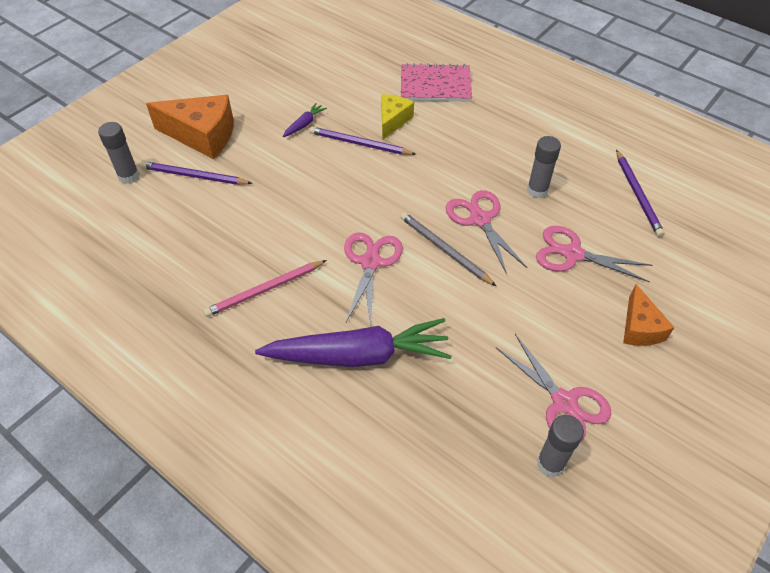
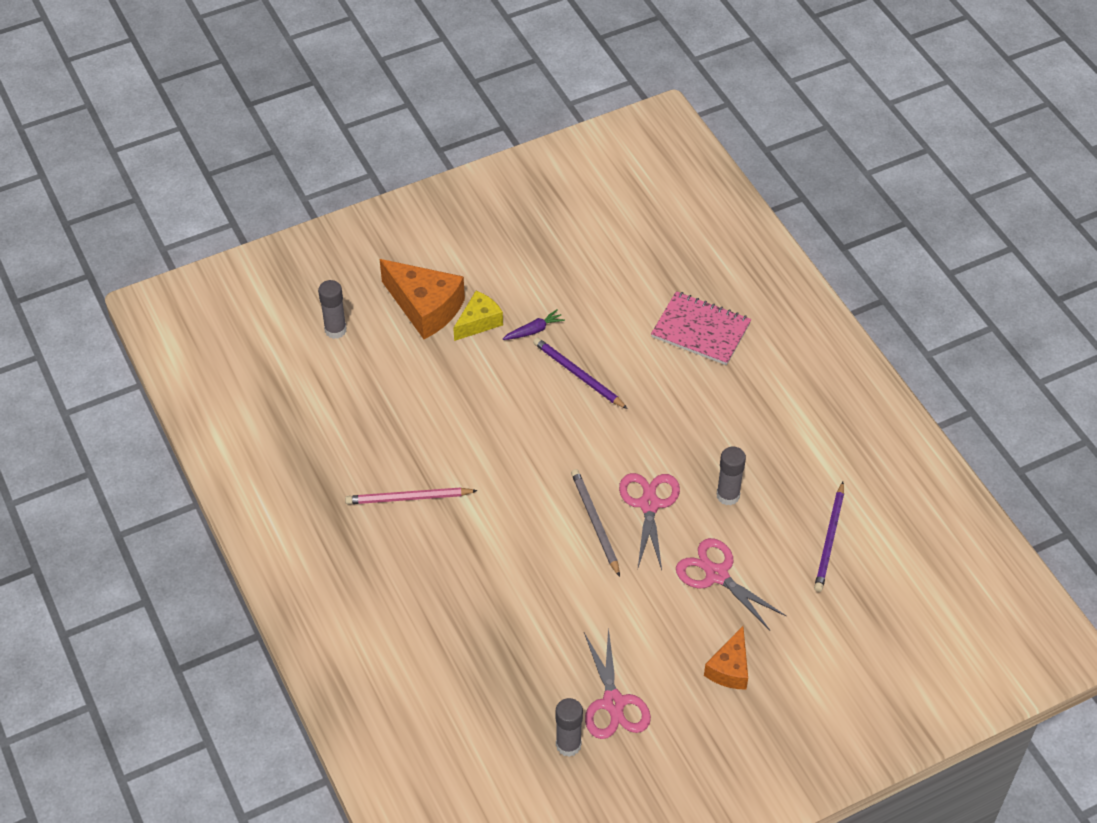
camera: 25 degrees right, 0 degrees up
(194, 176) = (397, 353): purple pencil -> none
(358, 355) = (459, 591): purple carrot -> none
(370, 262) = (518, 508): pink scissors -> none
(393, 121) = (628, 359): yellow cheese -> yellow cheese (479, 322)

